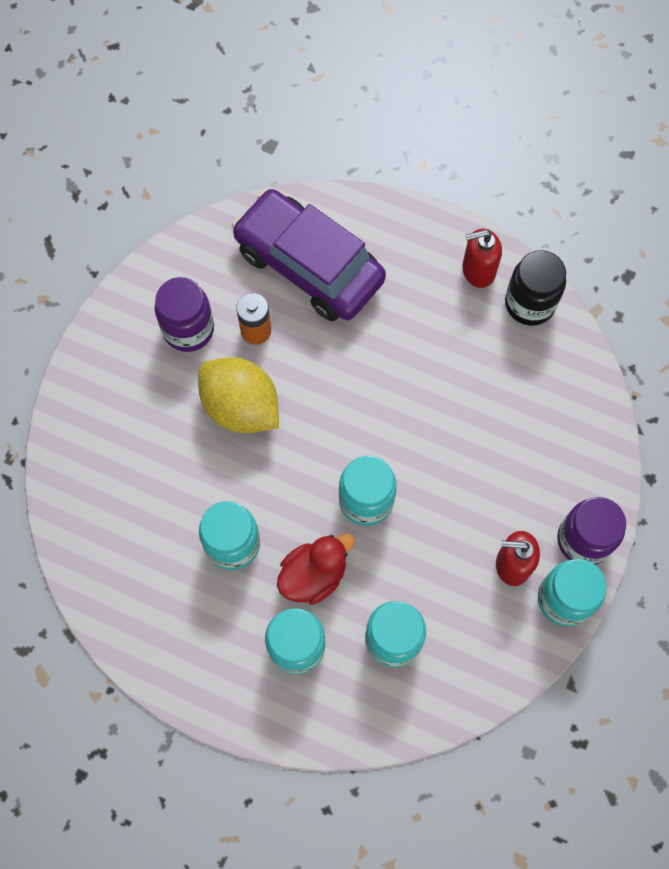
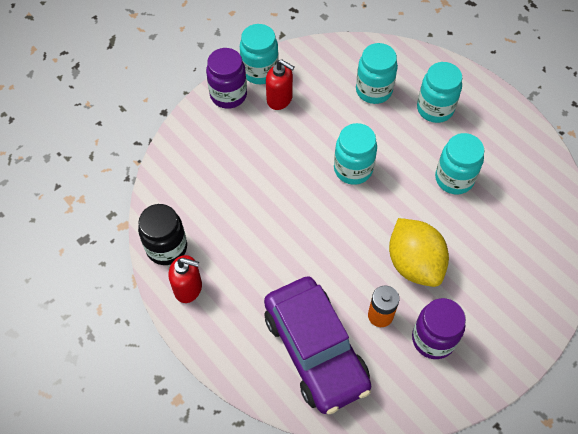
camera: 155 degrees left, 10 degrees down
(314, 575) = (407, 141): red duck -> none

